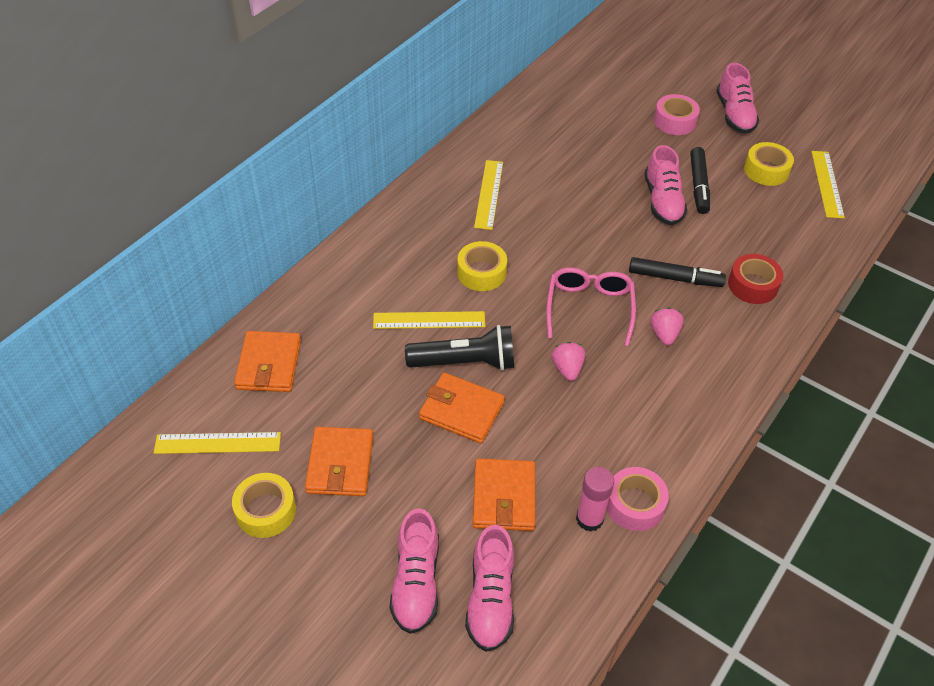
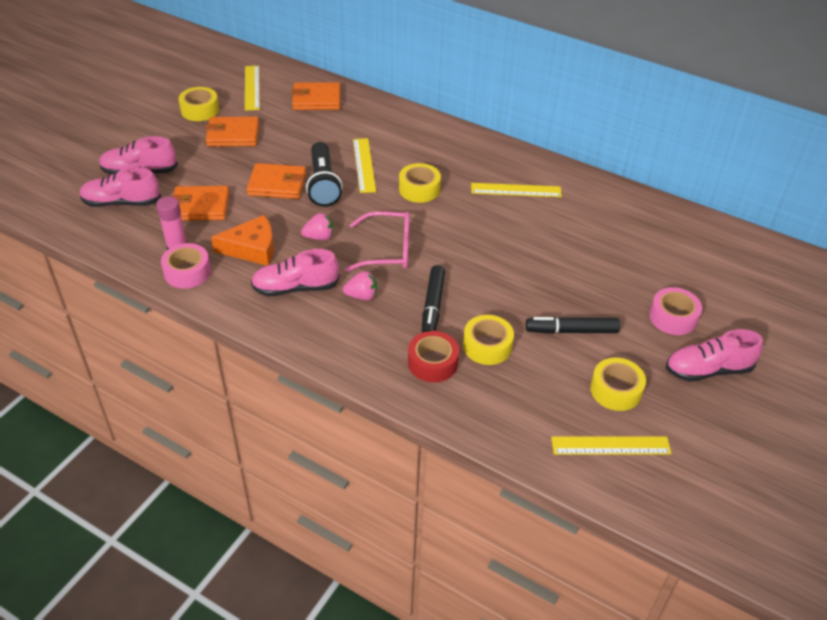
camera: 85 degrees right, 5 degrees down
(461, 410) = (277, 184): orange wallet -> orange wallet turned 75 degrees clockwise
(588, 436) = (252, 248): none -> orange cheese
(662, 201) = (539, 302): pink shoe -> pink shoe (295, 288)
(725, 244) = (487, 346): none -> yellow tape

